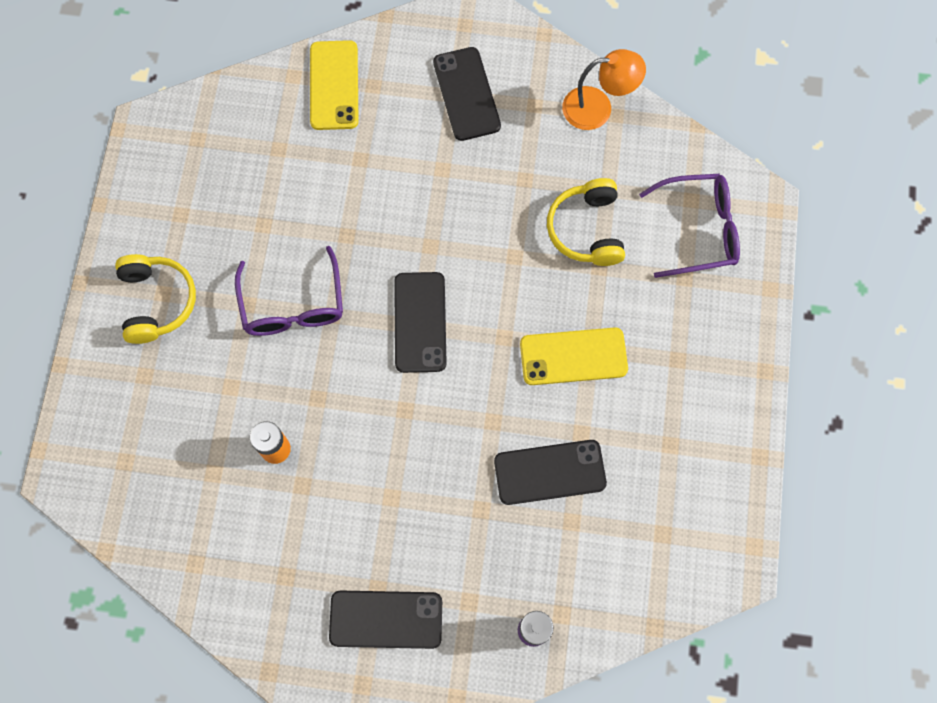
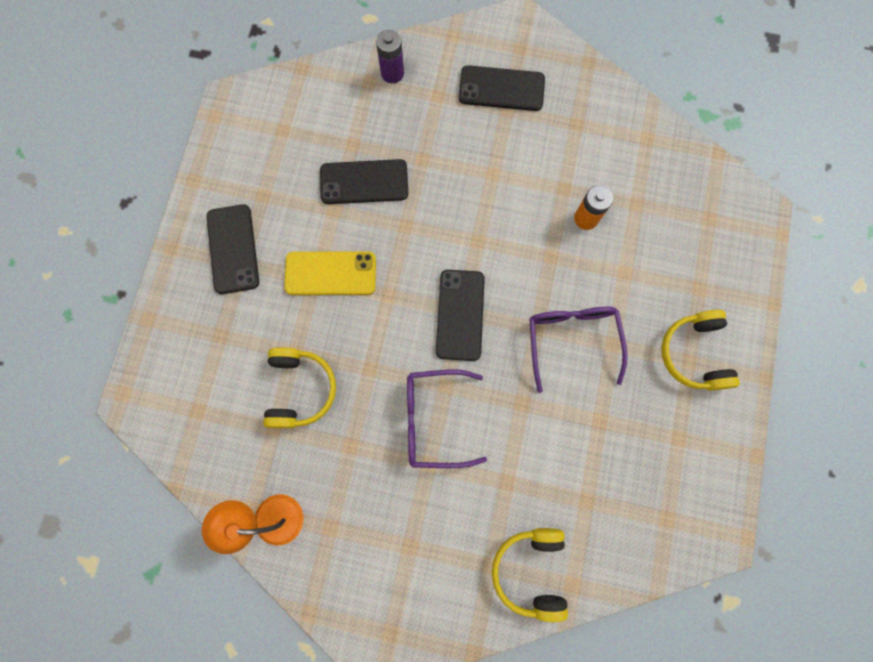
camera: 175 degrees left, 5 degrees up
(334, 85) = (531, 570): yellow phone -> yellow headphones
(466, 94) = (396, 547): black phone -> black phone (233, 249)
(699, 230) = (197, 380): purple glasses -> purple glasses (434, 419)

